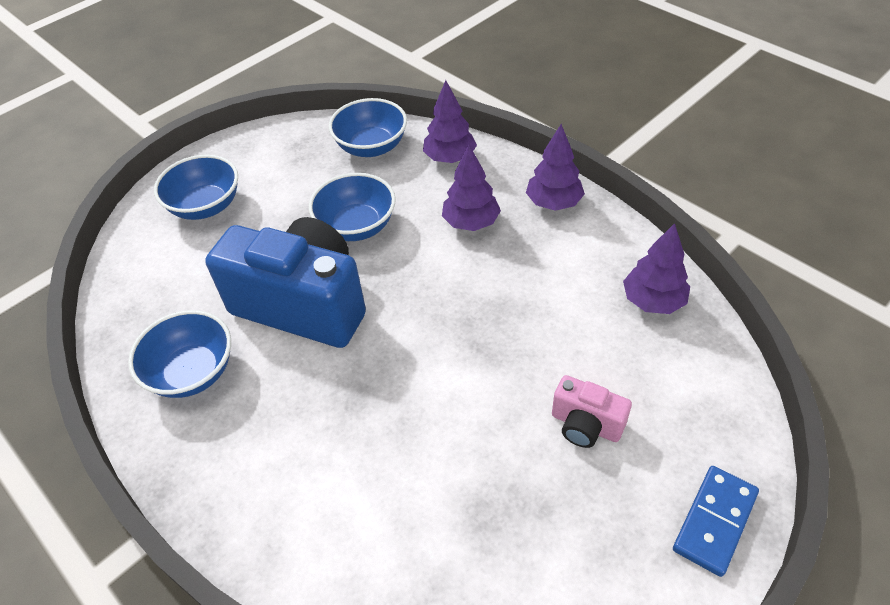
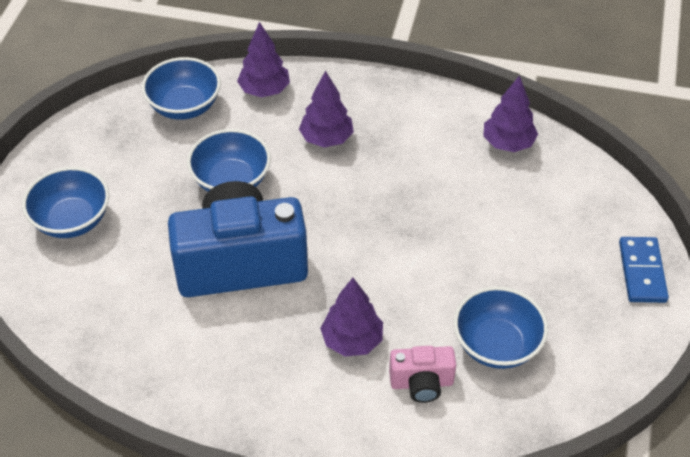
camera: 35 degrees left, 0 degrees up
(192, 372) = (193, 356): blue bowl -> blue bowl (496, 345)
(553, 203) = (381, 96): purple tree -> purple tree (352, 340)
(585, 425) = (522, 251): pink camera -> pink camera (421, 383)

